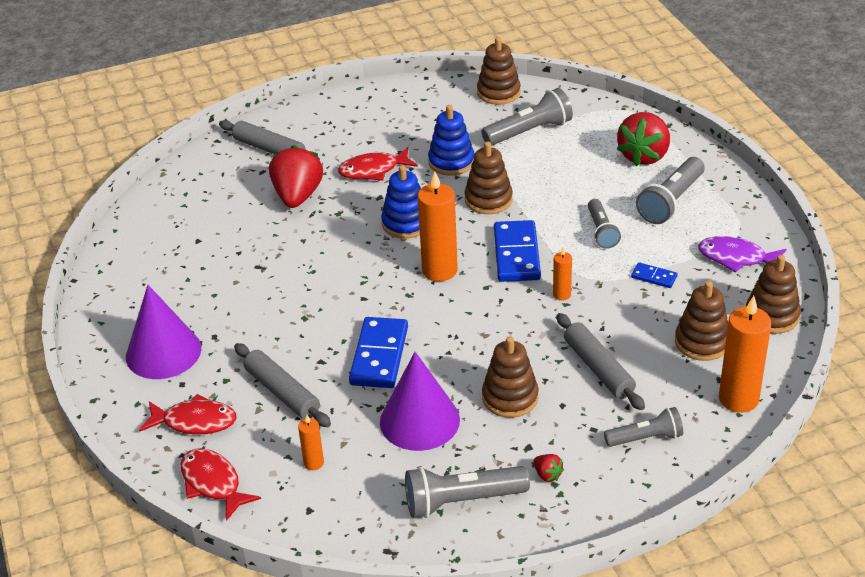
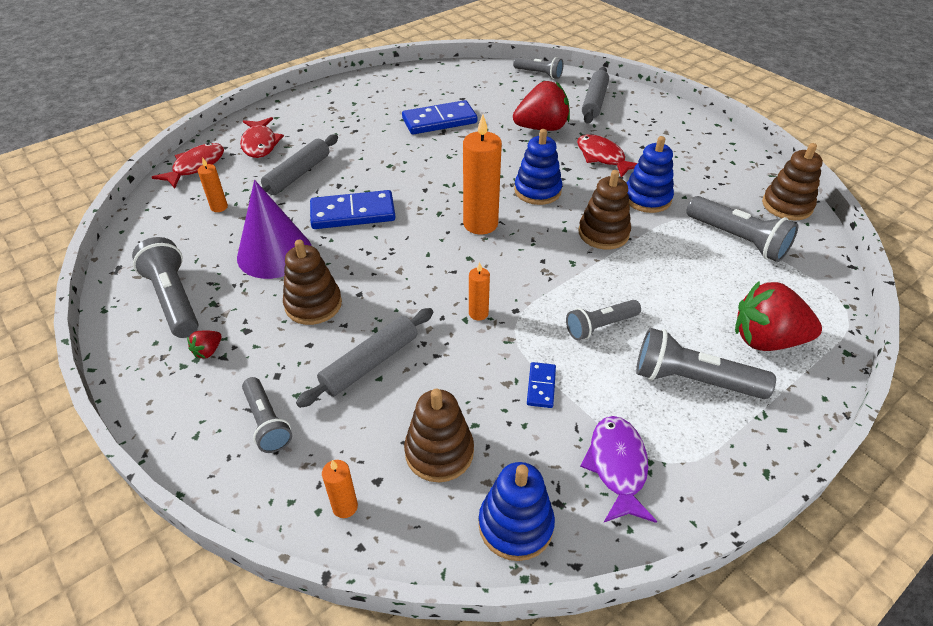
camera: 70 degrees right, 5 degrees up
(163, 352) = (331, 114): purple cone -> none
(184, 173) = (539, 74): none -> grey flashlight
(516, 254) = (528, 268): blue domino -> blue domino (439, 121)
(738, 399) = (345, 507): orange candle -> orange candle, size x0.50
(771, 316) = (515, 525): brown stacking toy -> blue stacking toy

